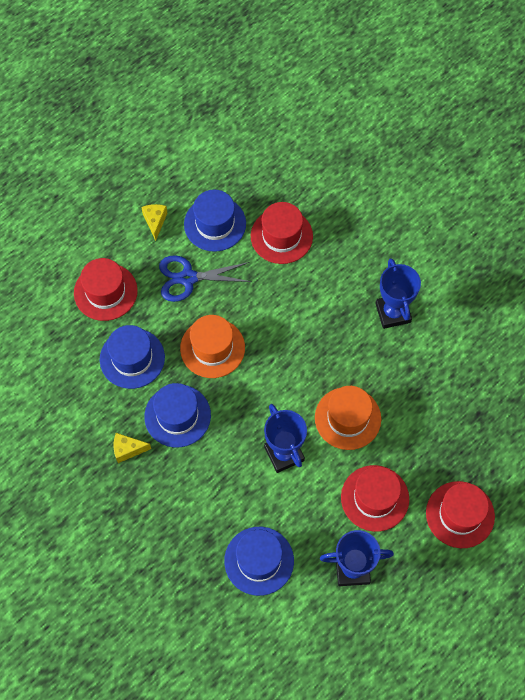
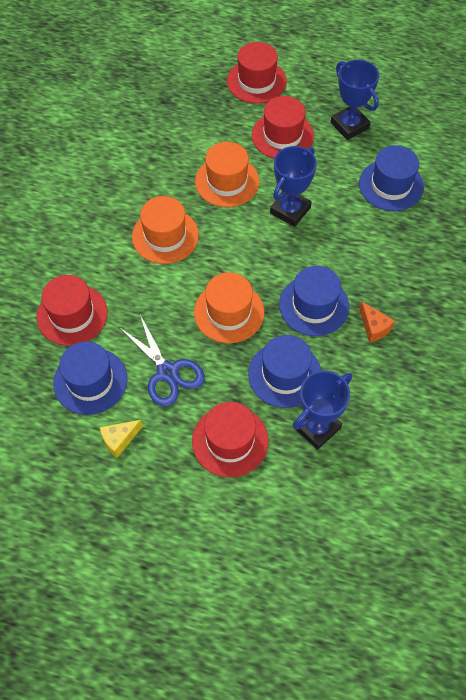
camera: 120 degrees left, 5 degrees down
(128, 450) = (374, 327): yellow cheese -> orange cheese
(317, 338) = (165, 236): none -> orange hat
(393, 313) = (105, 193): blue trophy -> blue trophy (316, 427)

